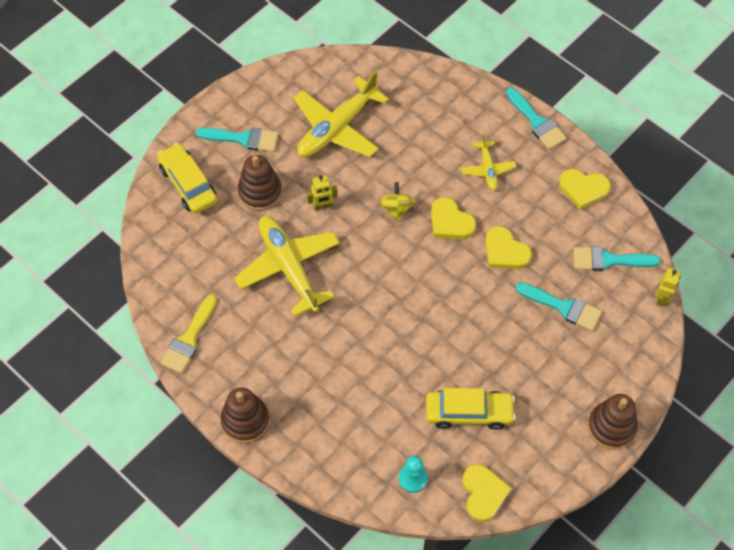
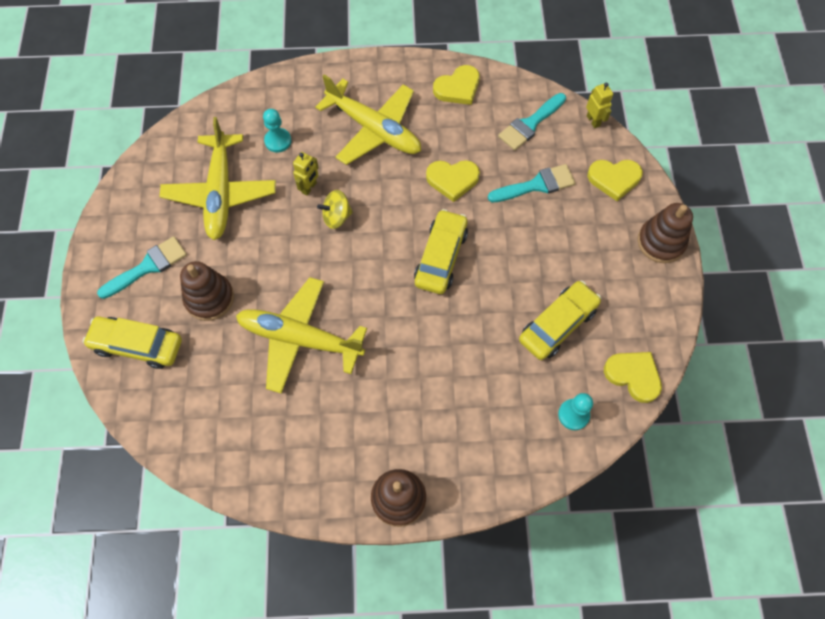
camera: 45 degrees left, 5 degrees up
(189, 339) = (277, 476): yellow brush -> none
(322, 206) = (275, 265): yellow robot -> yellow robot (309, 187)
(396, 208) = (336, 217): yellow spinning top -> yellow spinning top turned 60 degrees counterclockwise
(412, 123) = (278, 141): none -> turquoise pawn
(438, 297) = (441, 257): none -> yellow car
(450, 222) = (389, 192): yellow heart -> yellow heart (614, 179)
(488, 169) = (374, 129): yellow plane -> yellow plane, size x1.94
(537, 122) = (372, 66): turquoise brush -> none

